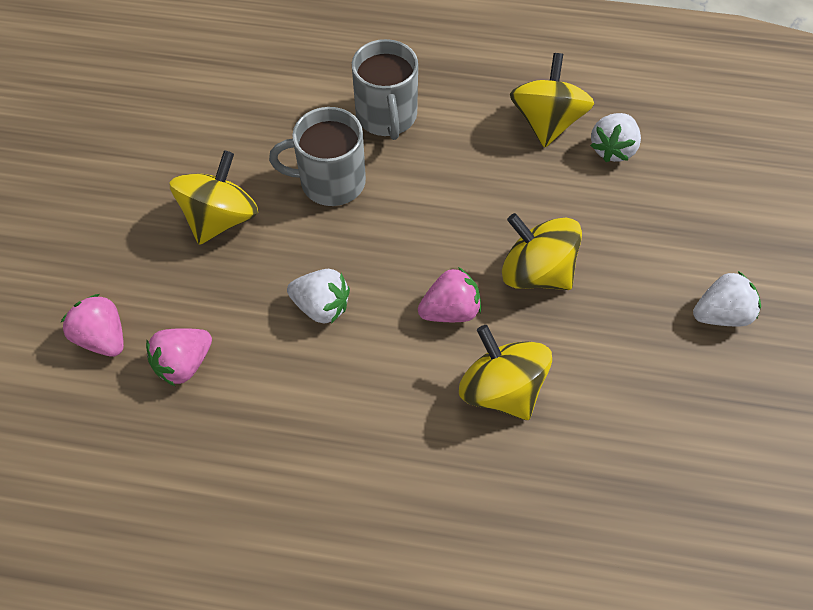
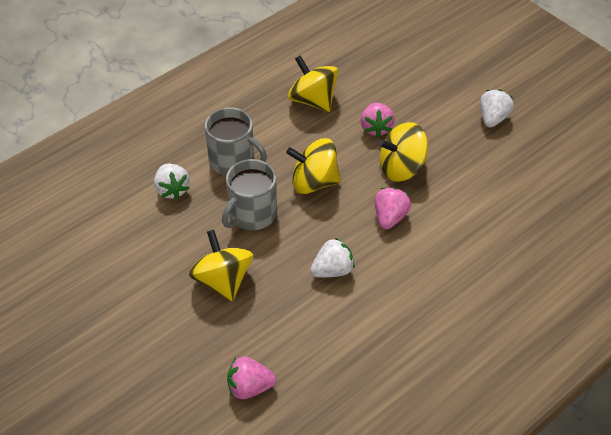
camera: 50 degrees left, 10 degrees down
(184, 363) = (308, 356): pink strawberry -> pink strawberry (376, 128)
(501, 389) = (455, 227): yellow spinning top -> yellow spinning top (314, 182)
(612, 149) = (358, 88): white strawberry -> white strawberry (172, 190)

